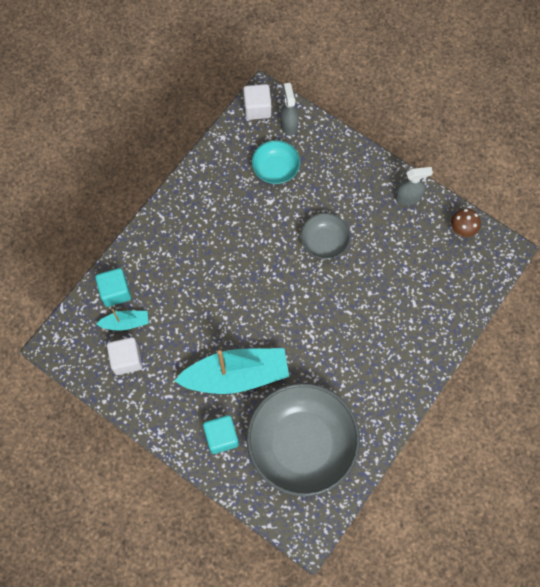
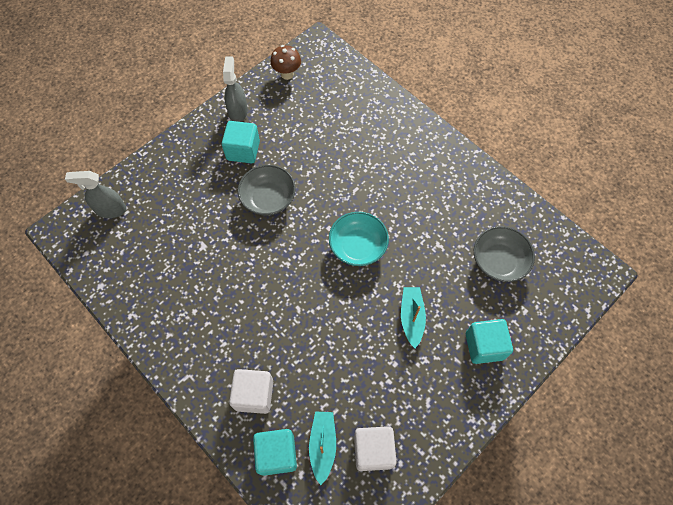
camera: 80 degrees left, 5 degrees down
(236, 375) = (411, 317): turquoise boat -> turquoise boat, size x0.47
(257, 108) = (76, 240): white cube -> white cube (254, 394)
(275, 169) = (163, 233): turquoise bowl -> turquoise bowl (358, 246)
(302, 444) = (499, 261): grey bowl -> grey bowl, size x0.49
(368, 211) = (243, 150): none -> turquoise cube

